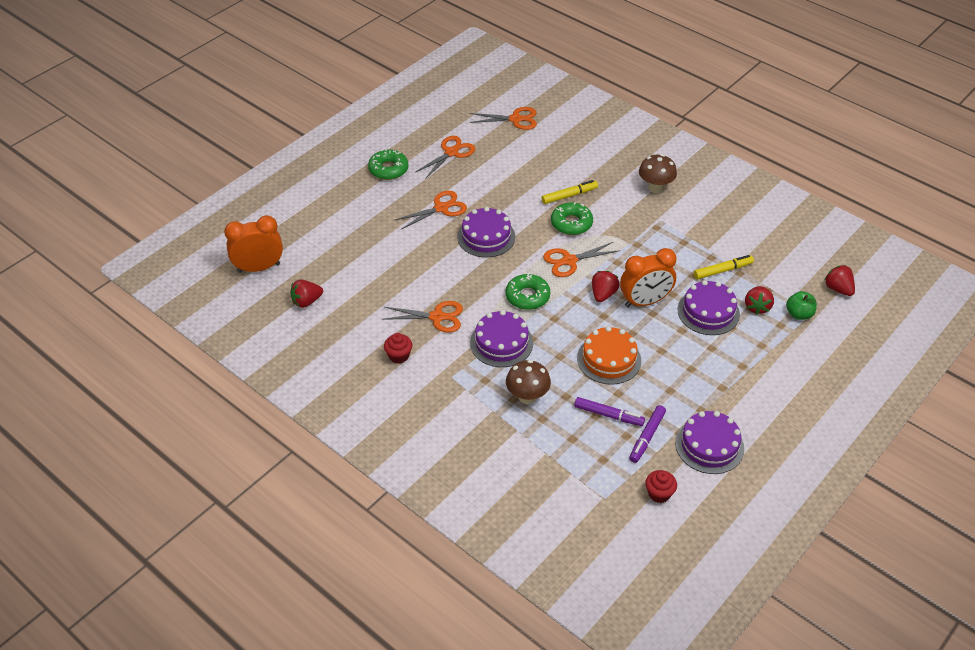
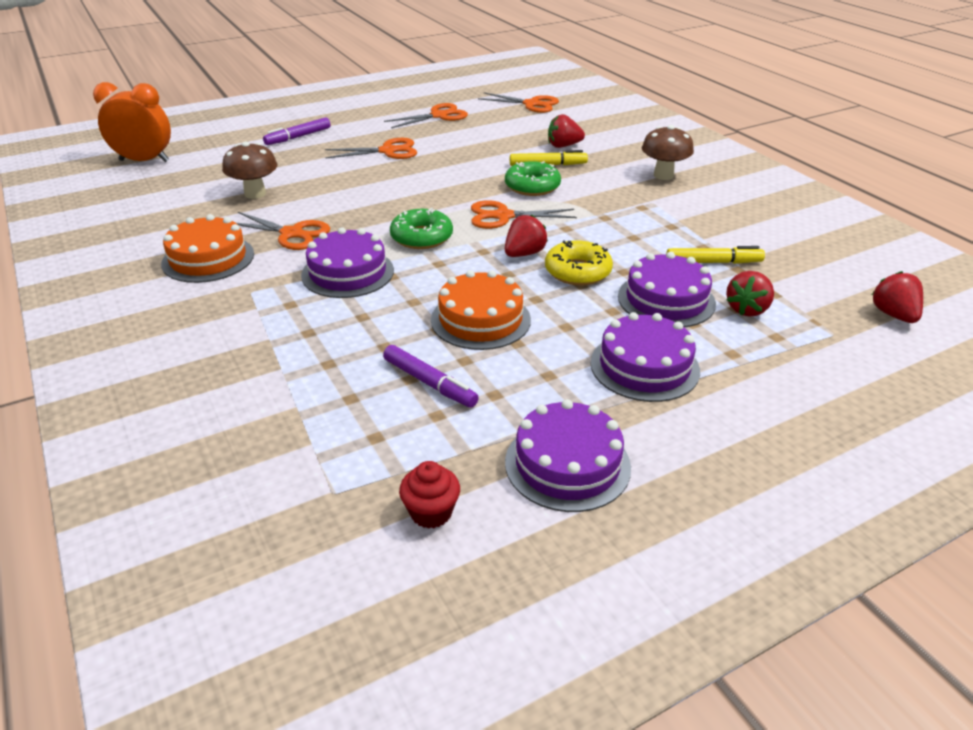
camera: 20 degrees right, 10 degrees down
(306, 301) = (160, 194): red strawberry -> red strawberry (563, 146)
(388, 169) = (359, 117): green donut -> none
(399, 356) = (208, 258): red cupcake -> orange cake
(486, 237) = (418, 180): purple cake -> purple cake (644, 366)
(527, 397) = (330, 334): brown mushroom -> brown mushroom (255, 194)
(645, 302) = (577, 271): orange clock -> yellow donut
(647, 437) = (469, 425): purple marker -> purple marker (298, 137)
(799, 314) = (813, 331): green apple -> none

